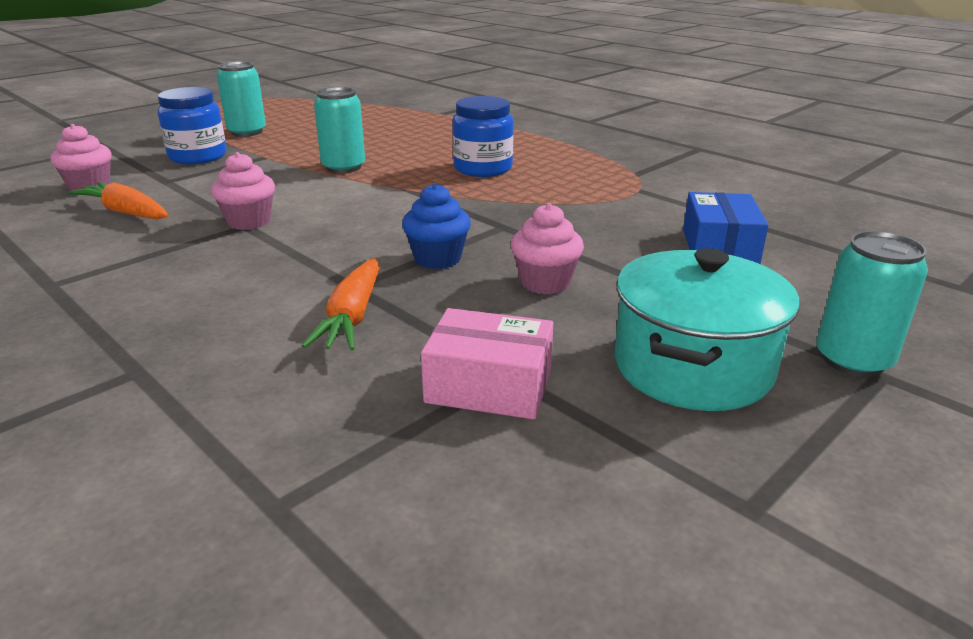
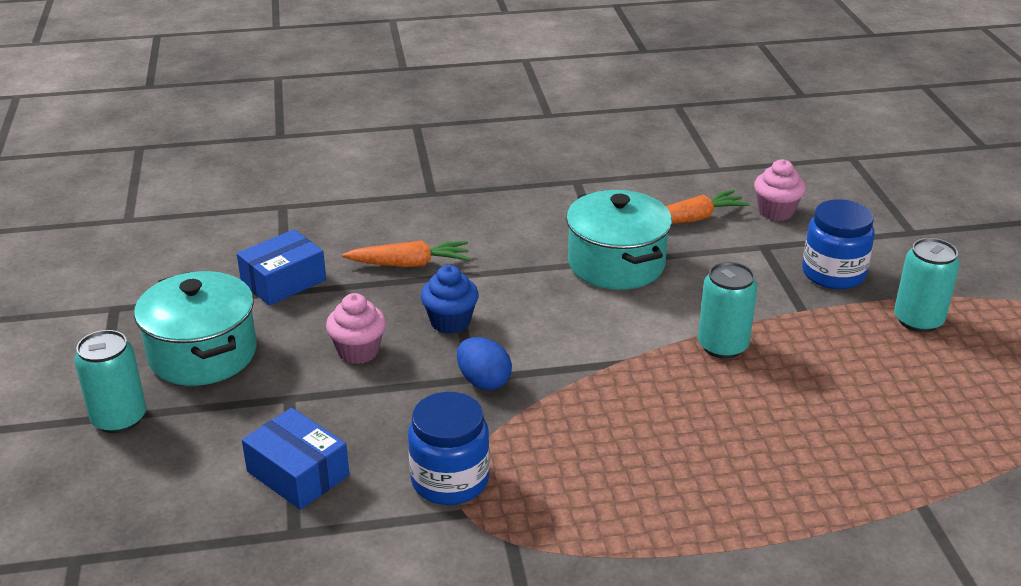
camera: 125 degrees right, 5 degrees up
(249, 221) = (616, 264): pink cupcake -> turquoise pot
(352, 317) = (409, 264): orange carrot -> orange carrot turned 135 degrees clockwise
(483, 168) = (636, 433): blue jar -> blue jar (450, 480)
(489, 386) = (283, 281): pink box -> blue box
(501, 221) = (483, 381): none -> blue egg

